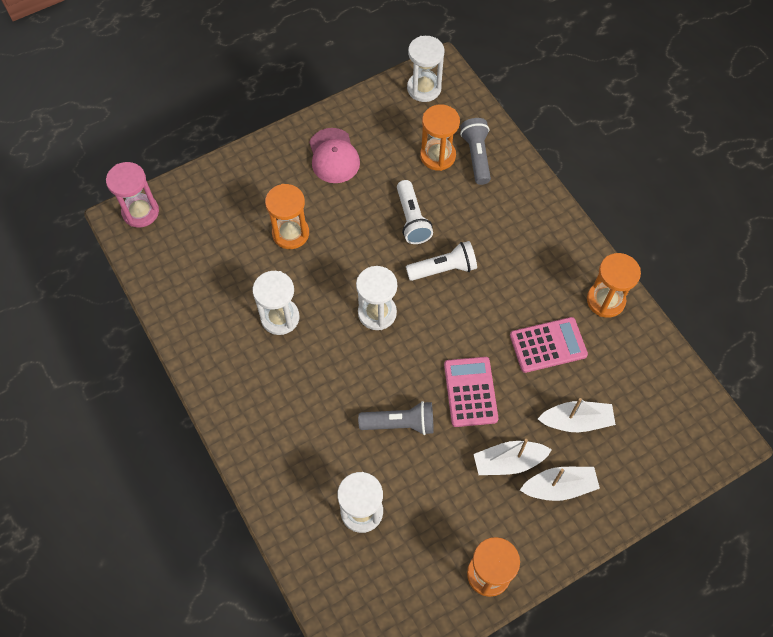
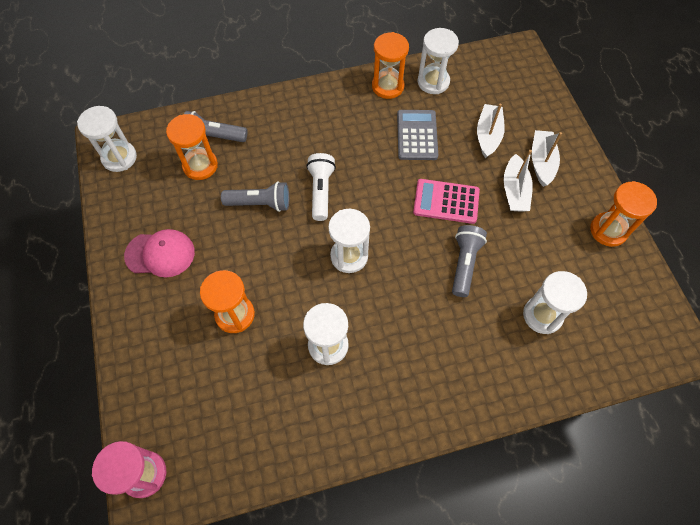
camera: 75 degrees left, 0 degrees up
(412, 219) = (260, 203): white flashlight -> grey flashlight
(548, 345) = (417, 135): pink calculator -> grey calculator
(632, 347) = (433, 82): none -> white hourglass

